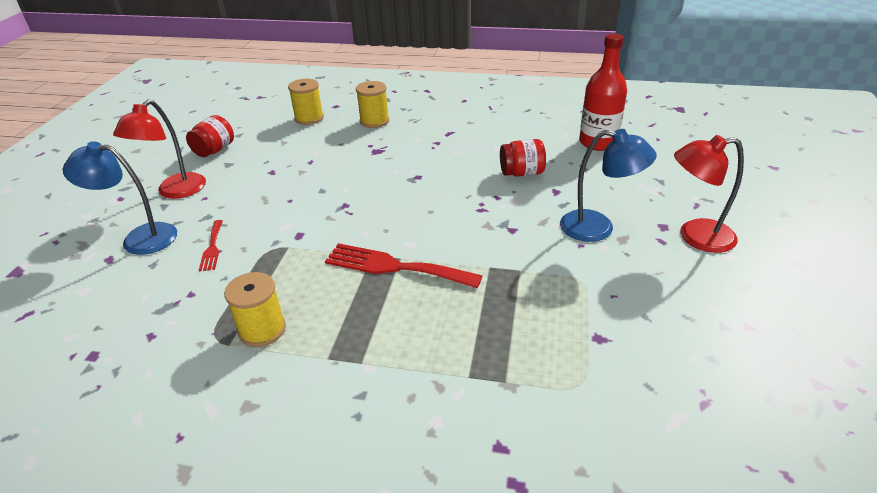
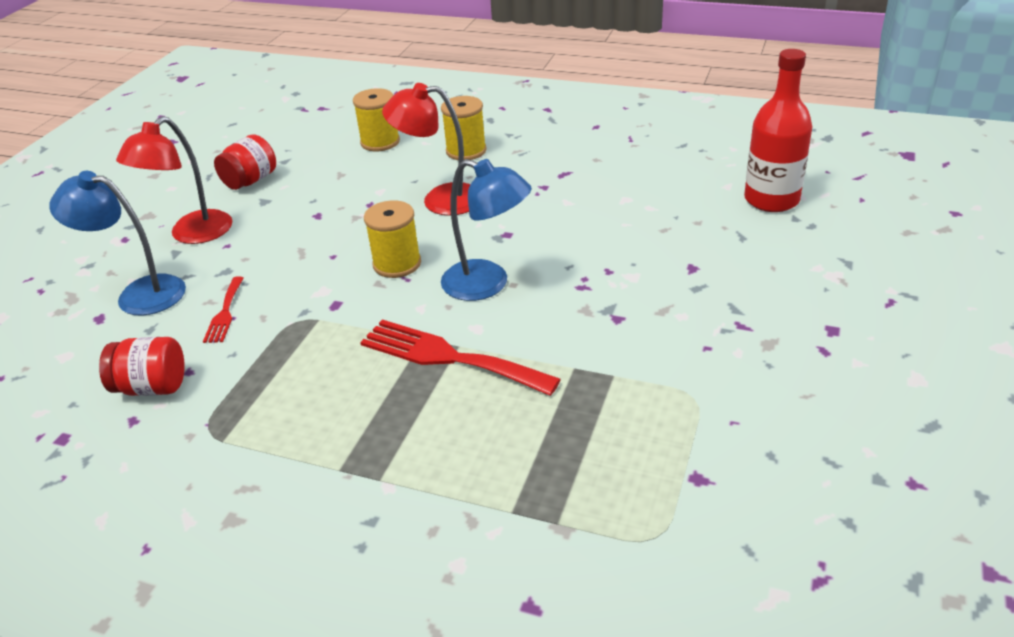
camera: 10 degrees right, 0 degrees up
(262, 330) = (266, 425): yellow spool -> yellow spool (397, 264)
(522, 173) = (651, 238): red jar -> red jar (152, 387)
(598, 228) = (738, 325): blue lamp -> blue lamp (487, 284)
(695, 237) = (875, 348): red lamp -> red lamp (440, 200)

